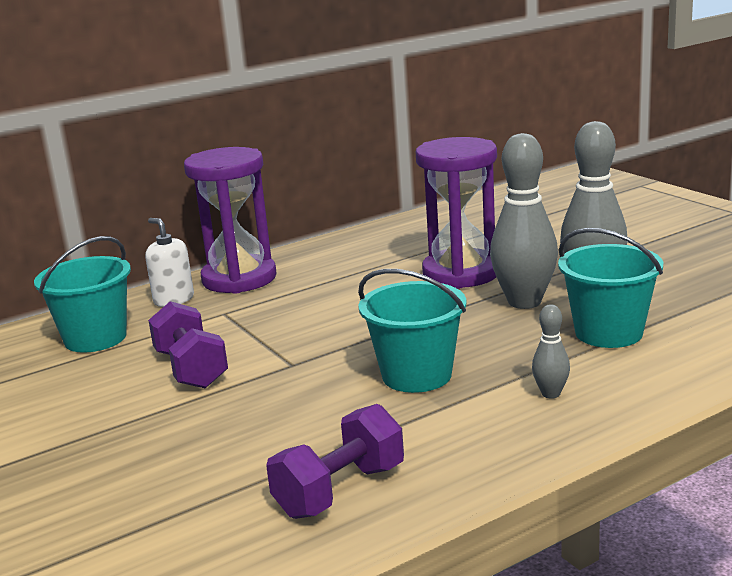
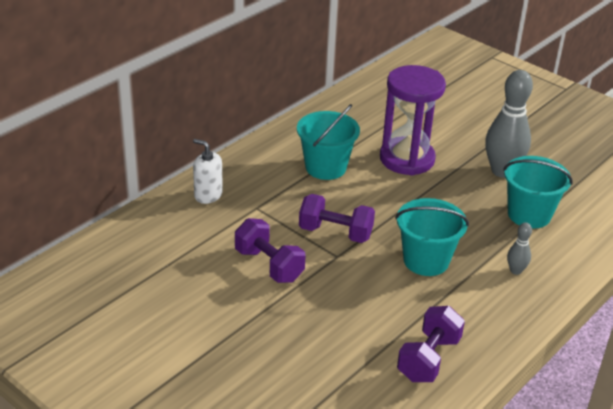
camera: 20 degrees left, 15 degrees up
(95, 338) = (175, 239): turquoise bucket -> turquoise bucket (325, 167)
(239, 279) = (245, 170): purple hourglass -> none
(308, 341) = (335, 233): none -> purple dumbbell
(524, 302) = (463, 187): grey bowling pin -> none

